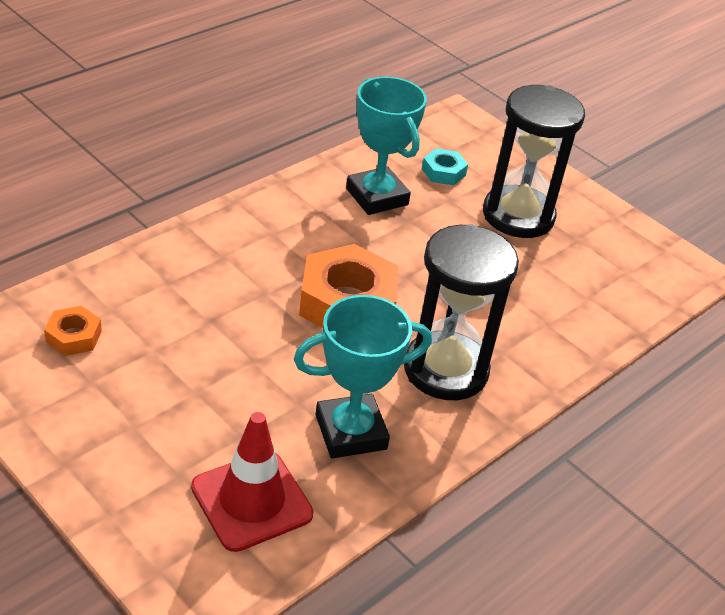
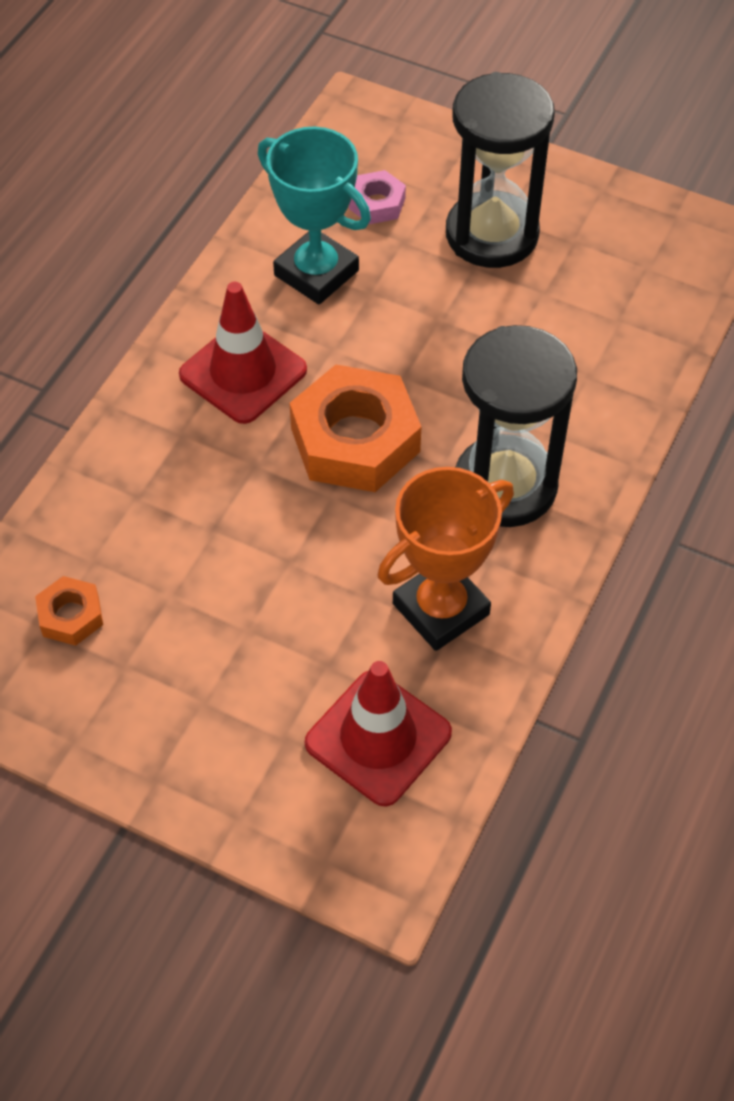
camera: 15 degrees left, 15 degrees up
(289, 236) = (243, 372): none -> red traffic cone
(351, 432) = (441, 609): turquoise trophy -> orange trophy
(443, 172) = (377, 203): turquoise nut -> pink nut

